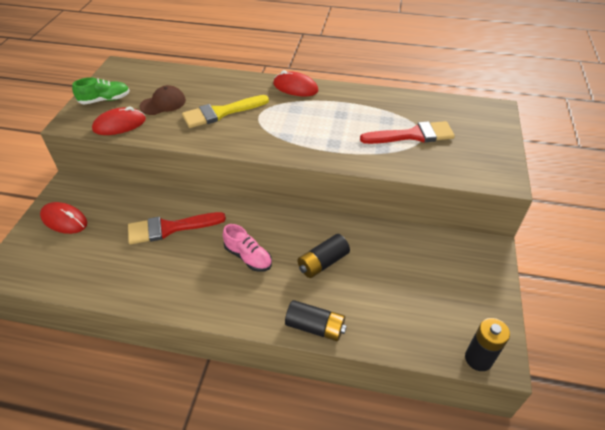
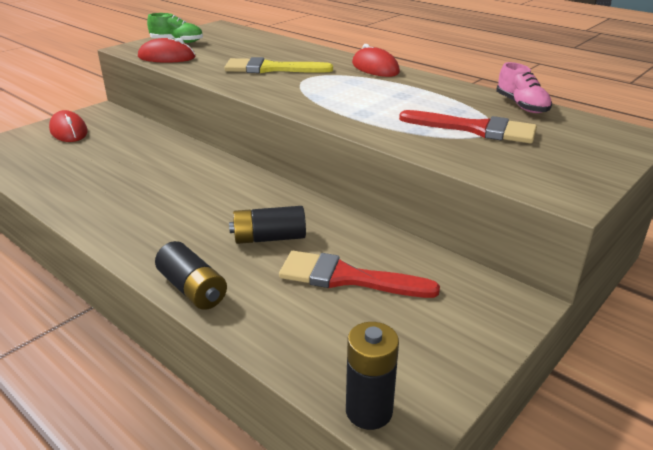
camera: 30 degrees right, 15 degrees down
(163, 103) = (224, 53): brown cap -> none
(170, 228) = (148, 162): red brush -> red brush (346, 278)
(248, 257) = (194, 206): pink shoe -> pink shoe (521, 106)

